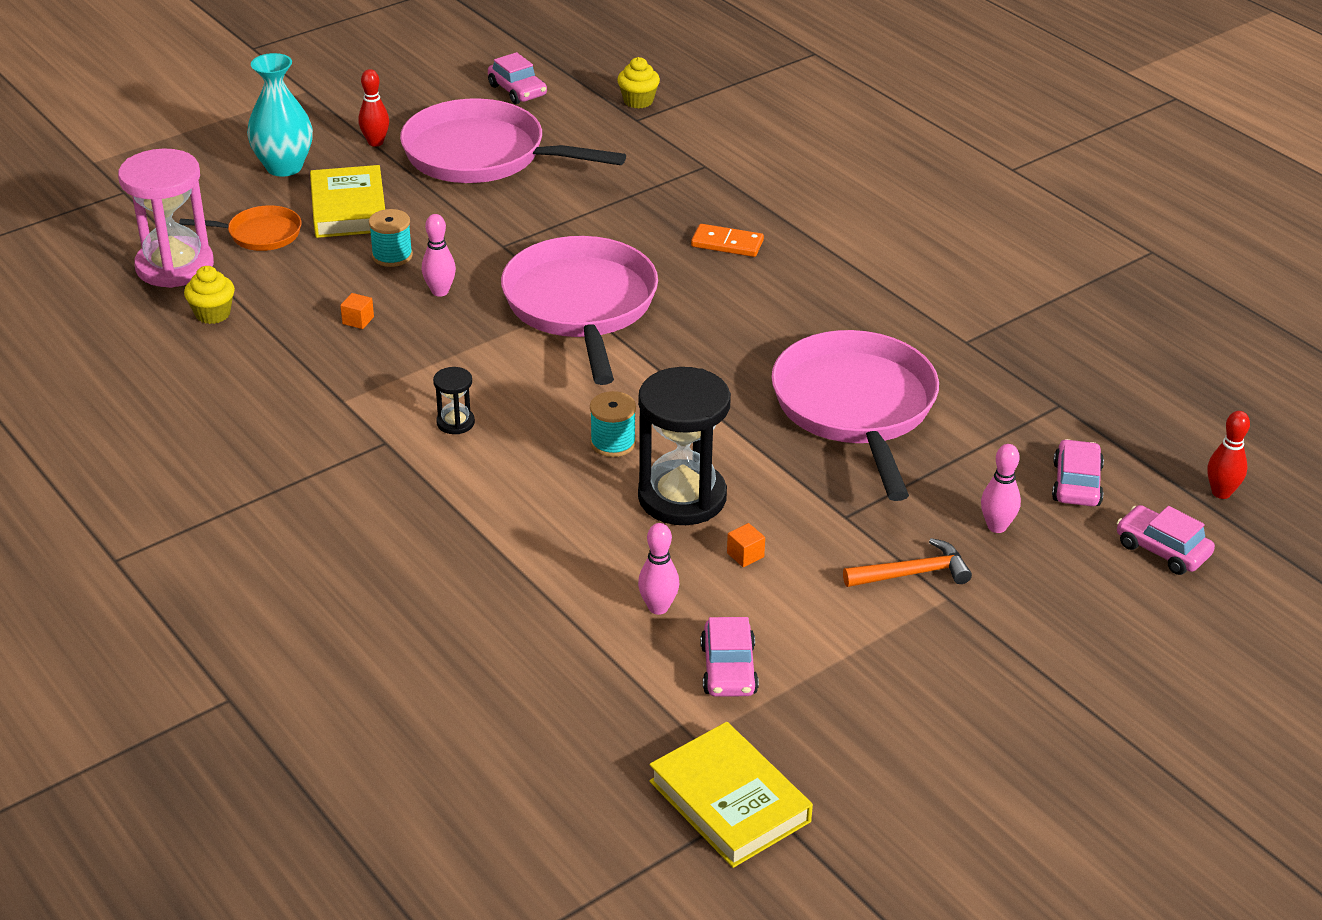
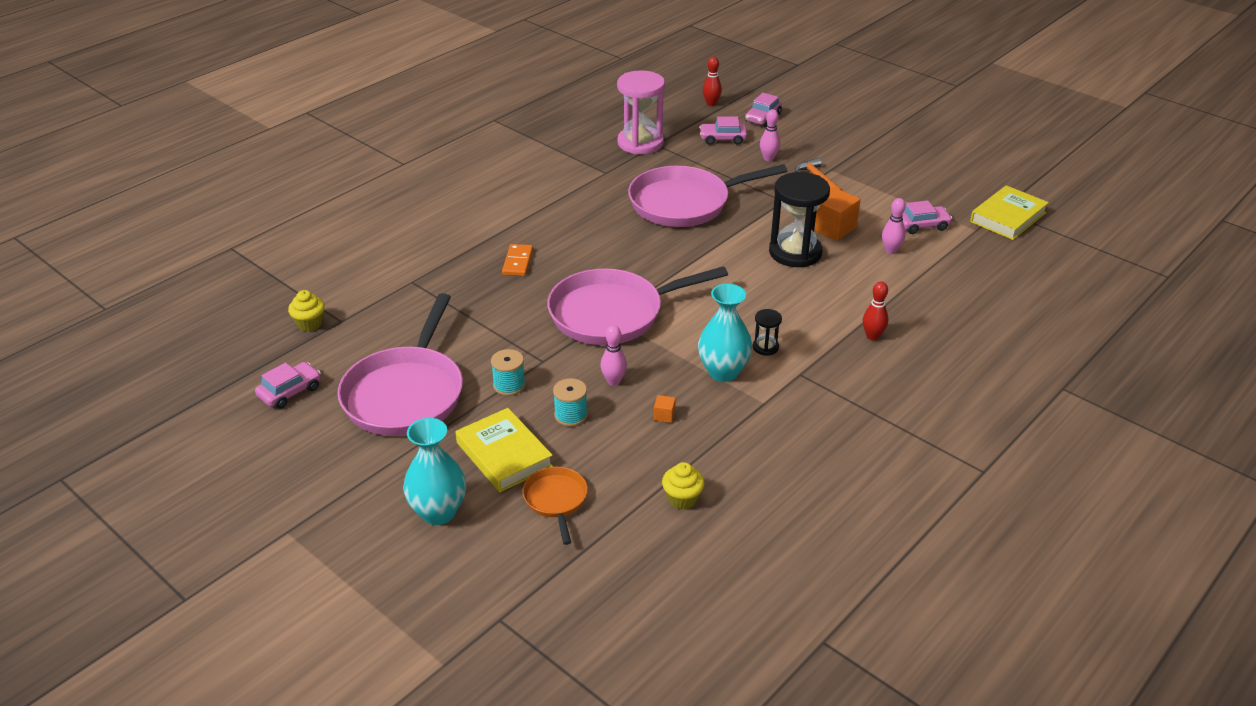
camera: 100 degrees left, 0 degrees up
(175, 266) = (619, 543): pink hourglass -> pink hourglass (640, 143)
(349, 208) = (504, 455): yellow book -> yellow book turned 75 degrees clockwise
(375, 142) = (388, 461): red bowling pin -> red bowling pin (872, 336)
(419, 378) = (723, 372): none -> turquoise vase
(613, 443) = (757, 282): turquoise spool -> turquoise spool (509, 385)
(745, 555) = (832, 228): orange cube -> orange cube, size x2.26

